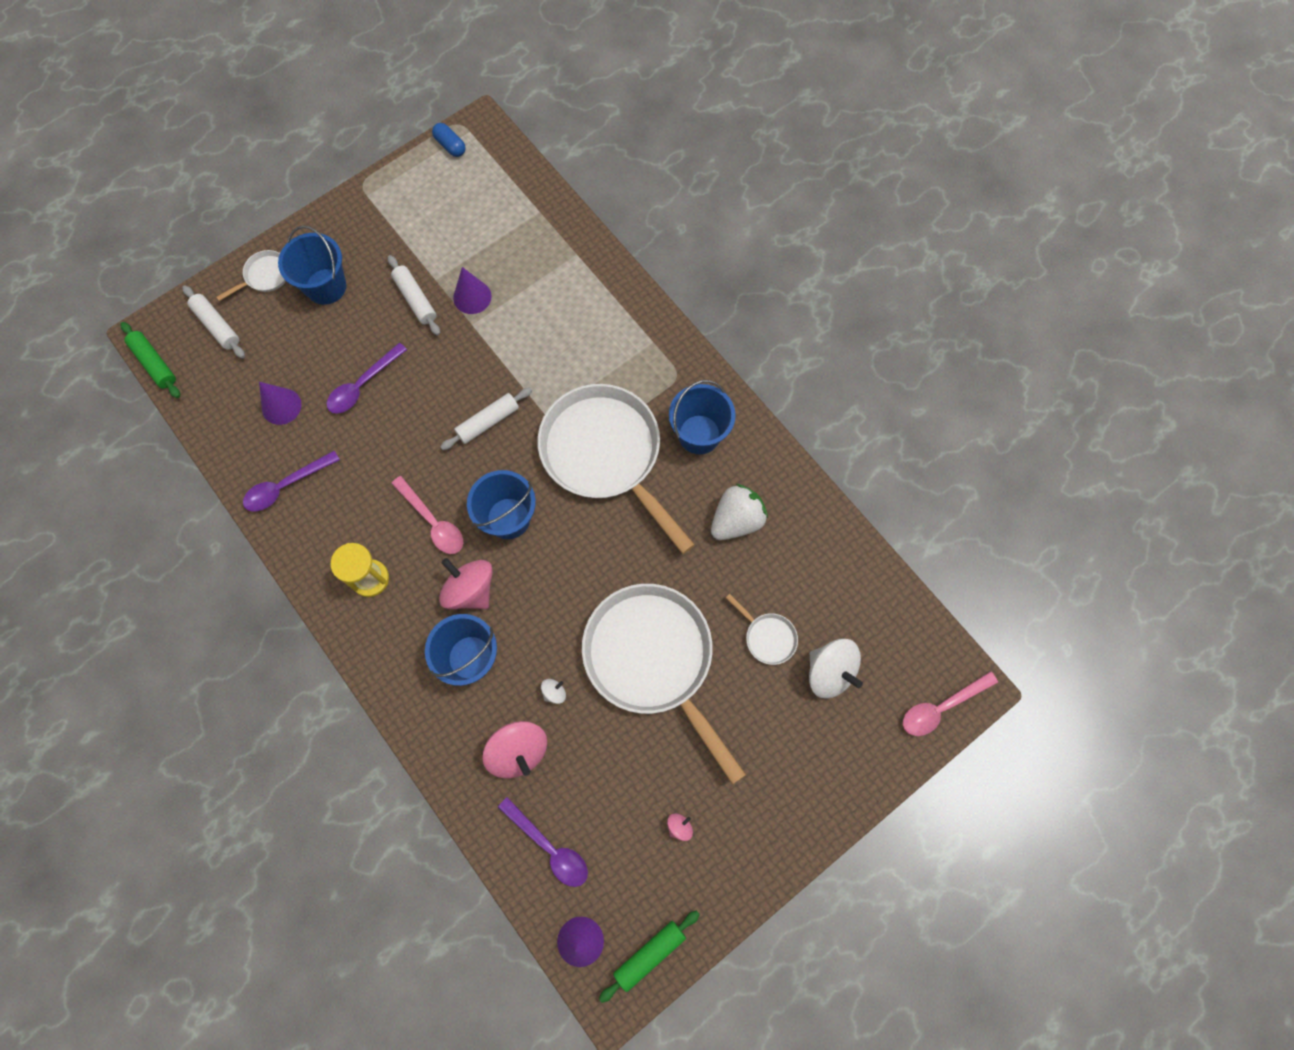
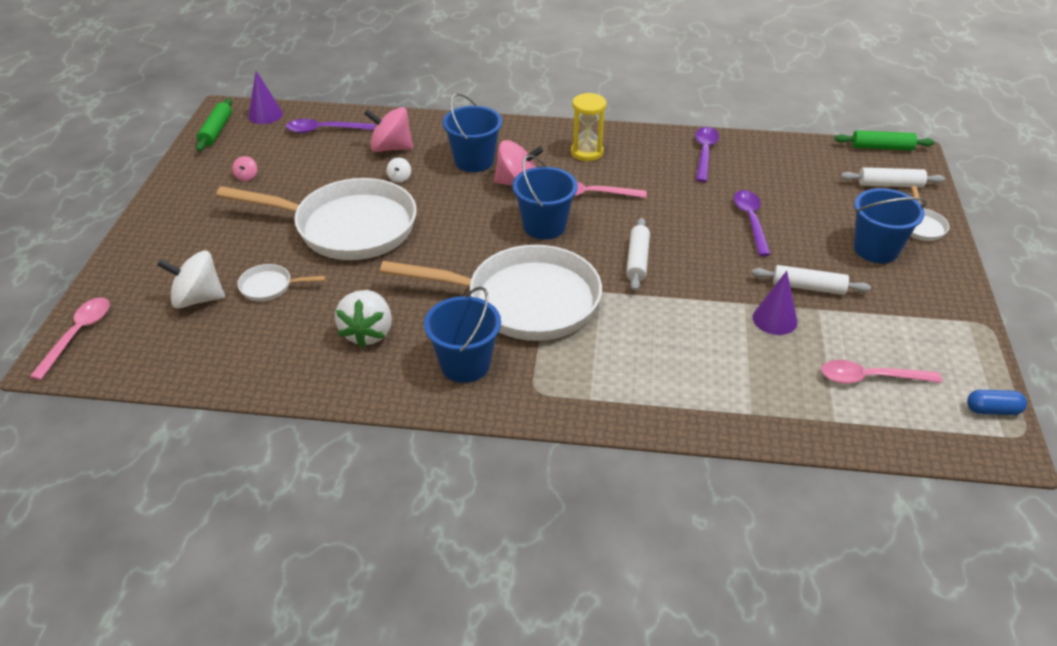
camera: 135 degrees right, 30 degrees down
(281, 406) = (777, 179): purple cone -> none
(481, 215) = (870, 378): none -> pink spoon

